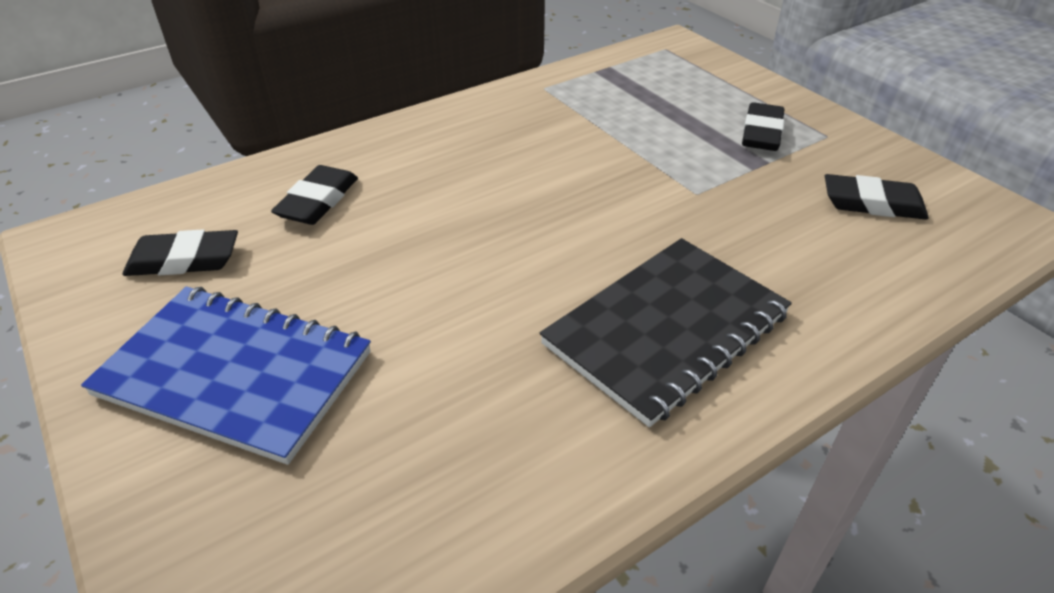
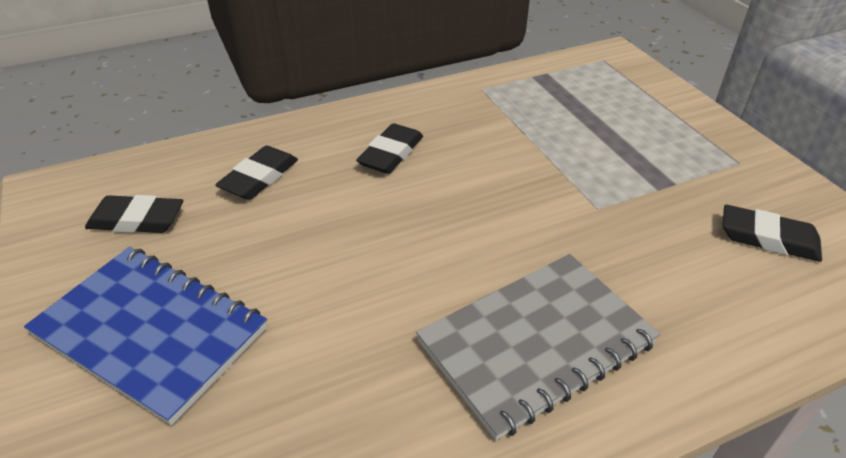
camera: 10 degrees right, 0 degrees up
(666, 329) = (536, 343): black notebook -> grey notebook
(761, 133) = (675, 153): black eraser -> black eraser (391, 154)

